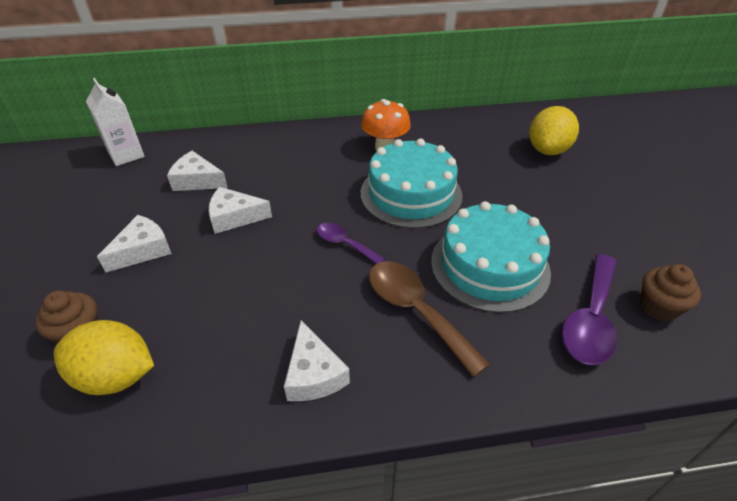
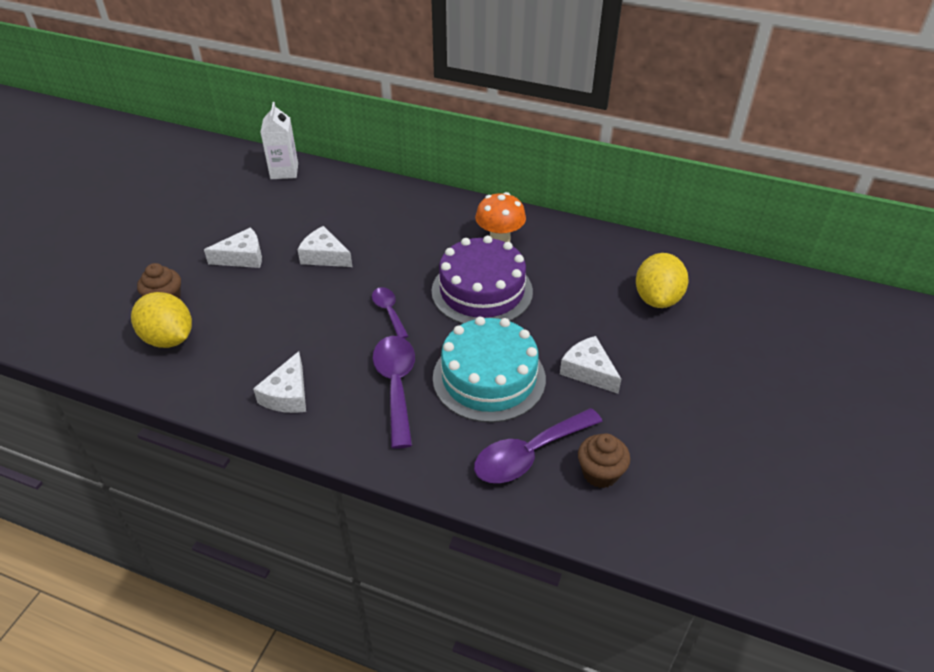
camera: 30 degrees right, 0 degrees up
(197, 181) = (320, 214): white cheese -> white cheese (588, 371)
(411, 194) = (482, 291): turquoise cake -> purple cake
(415, 311) = (396, 385): brown spoon -> purple spoon
(548, 150) = (657, 299): yellow lemon -> yellow lemon turned 45 degrees counterclockwise

